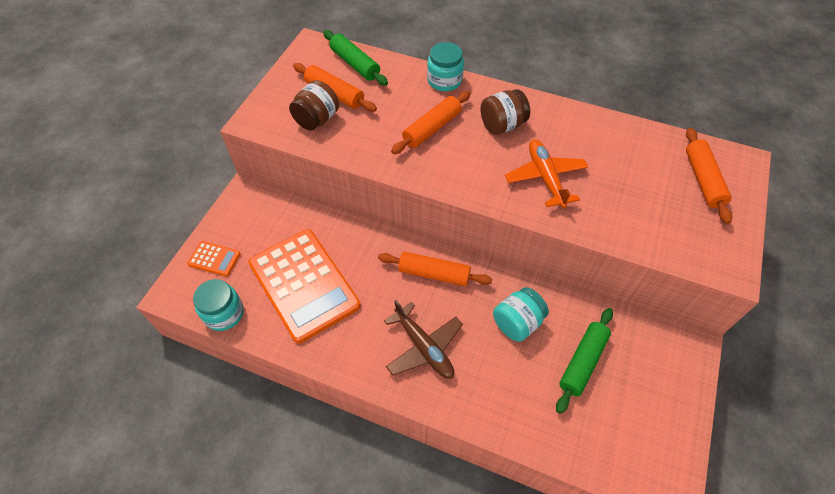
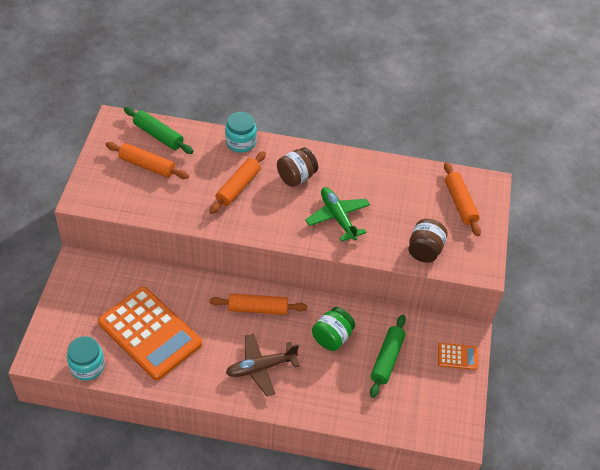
camera: 15 degrees left, 5 degrees down
(214, 259) = (65, 323): orange calculator -> orange calculator (457, 356)
(317, 119) = (137, 191): brown jar -> brown jar (425, 250)
(424, 347) = (260, 367): brown plane -> brown plane turned 120 degrees clockwise
(517, 323) = (332, 337): turquoise jar -> green jar
(545, 177) = (337, 217): orange plane -> green plane

